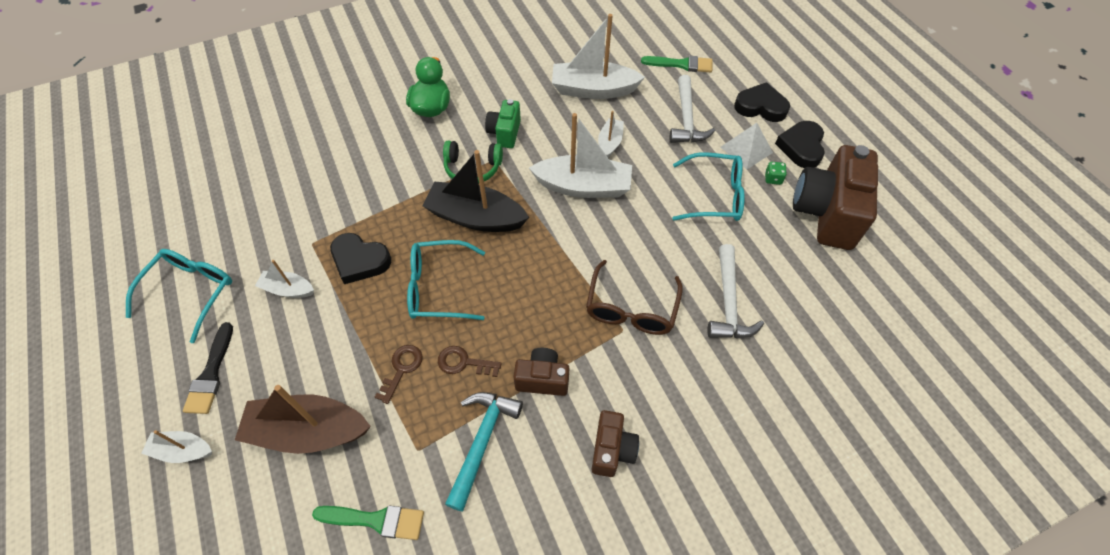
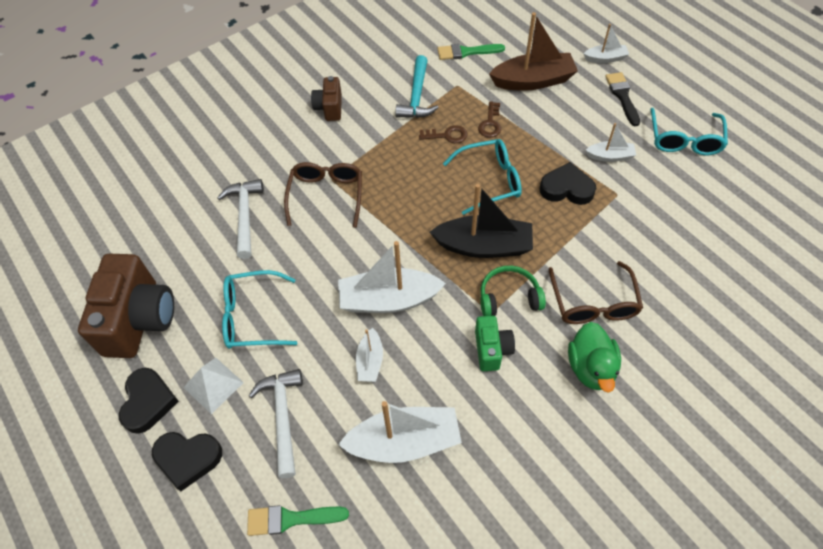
camera: 170 degrees right, 0 degrees up
(401, 150) = (593, 303): none -> brown glasses
(542, 379) = (386, 136): brown camera -> none
(773, 178) = (188, 351): green dice -> none

